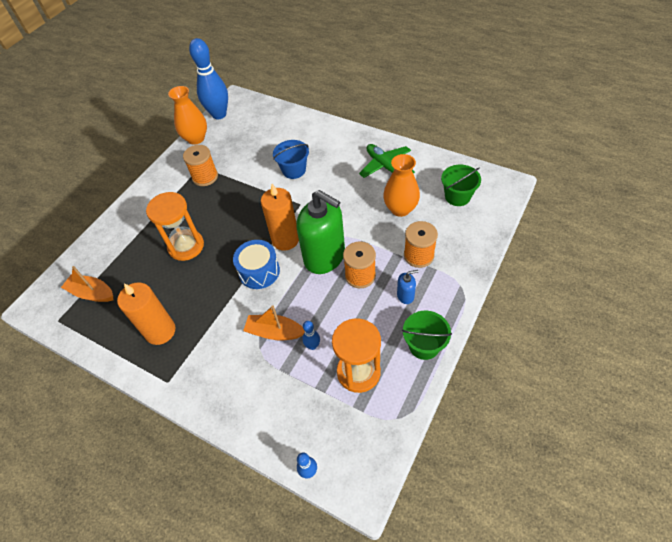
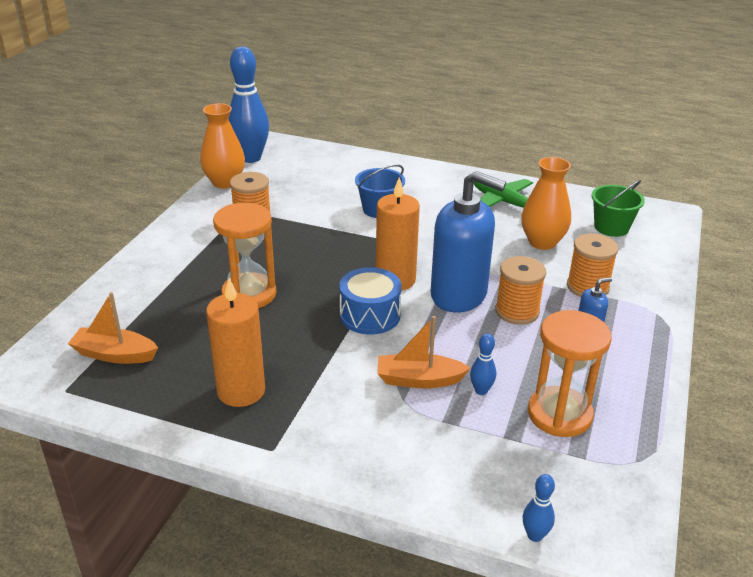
camera: 15 degrees left, 20 degrees down
(325, 257) = (459, 295): green soap dispenser -> blue soap dispenser
(424, 345) = (637, 378): green bucket -> none

